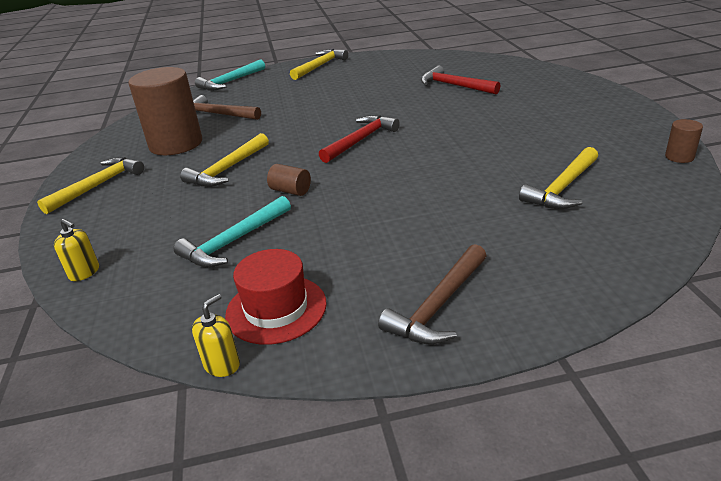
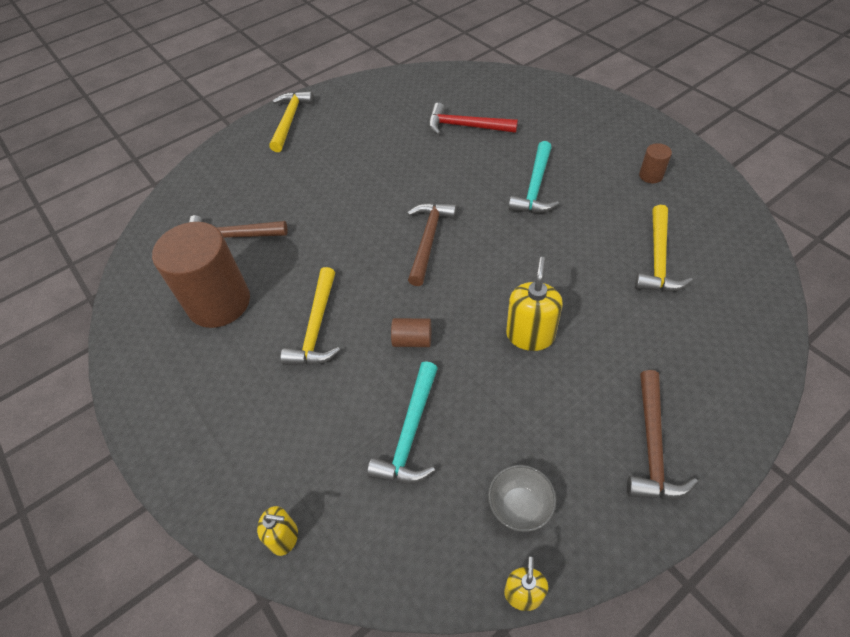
camera: 25 degrees left, 20 degrees up
(98, 186) = (180, 401): yellow hammer -> none
(230, 82) = (197, 172): turquoise hammer -> turquoise hammer (535, 187)
(276, 309) = (520, 506): red hat -> grey bowl
(361, 140) = (428, 240): red hammer -> brown hammer
(391, 209) = (530, 335): none -> yellow soap dispenser
(679, 157) = (725, 190): brown cylinder -> brown cylinder (651, 175)

